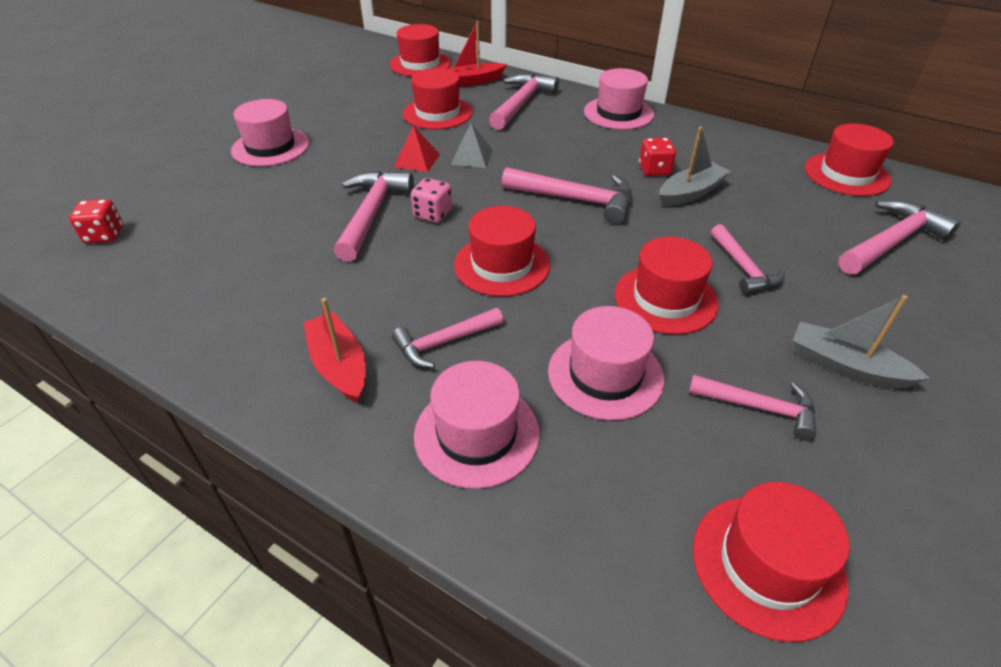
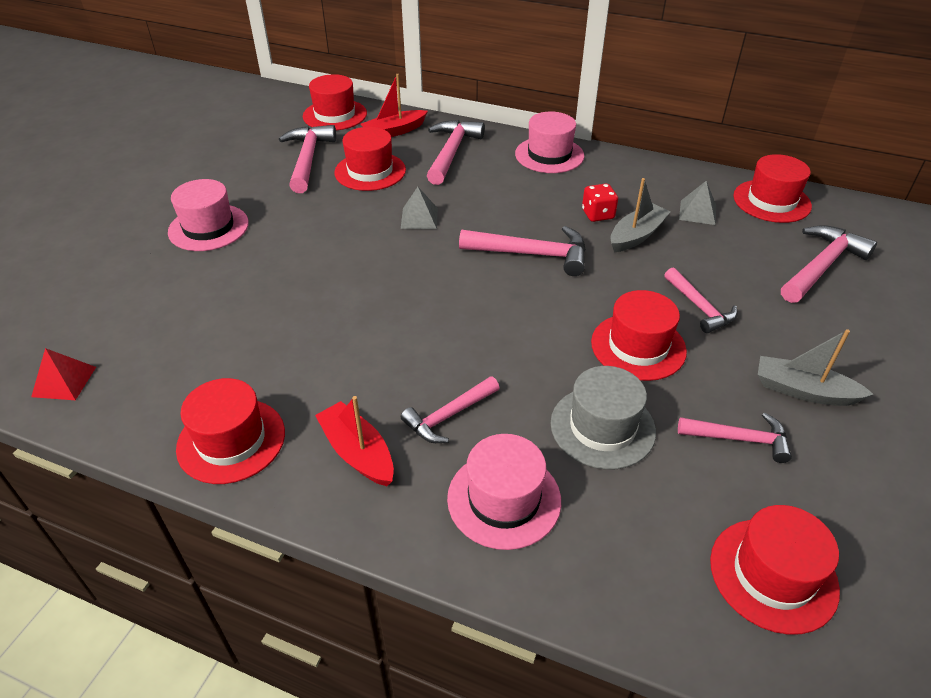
camera: 10 degrees left, 0 degrees up
(104, 235) = (68, 346): red dice -> none
(371, 214) = (338, 292): pink hammer -> pink hammer (308, 159)
(417, 160) = (365, 227): red pyramid -> red pyramid (64, 381)
(433, 214) = (399, 285): pink dice -> none
(502, 265) = (480, 331): red hat -> red hat (231, 440)
(605, 374) = (602, 427): pink hat -> grey hat
(762, 177) = (697, 212): none -> grey pyramid

